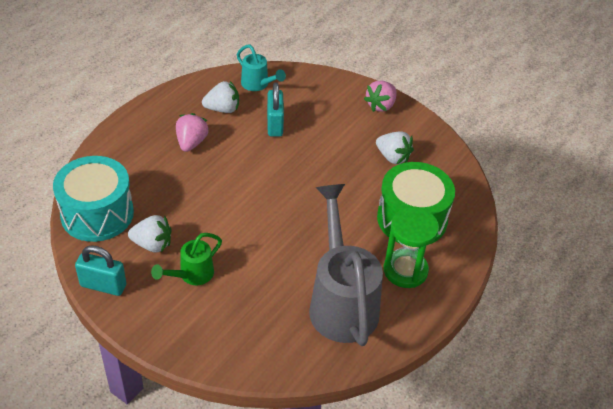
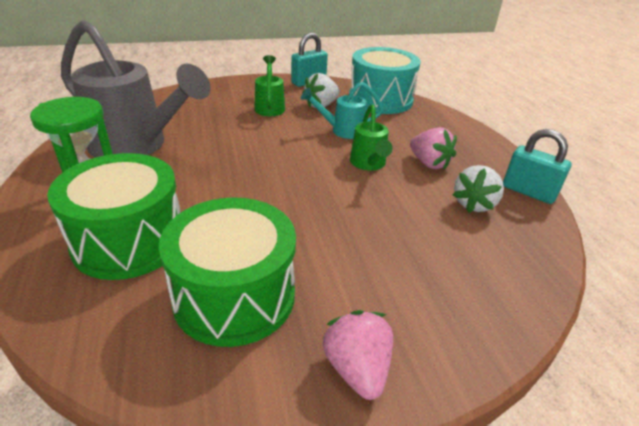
camera: 130 degrees right, 10 degrees down
(225, 169) = (368, 164): none -> green watering can
(258, 85) = (511, 255): turquoise watering can -> turquoise watering can (342, 130)
(275, 124) = (410, 227): turquoise padlock -> turquoise padlock (528, 192)
(393, 157) = (234, 296): white strawberry -> green drum

